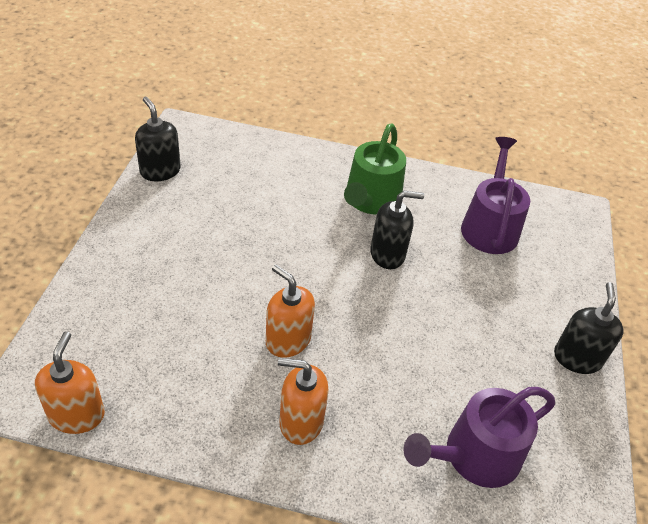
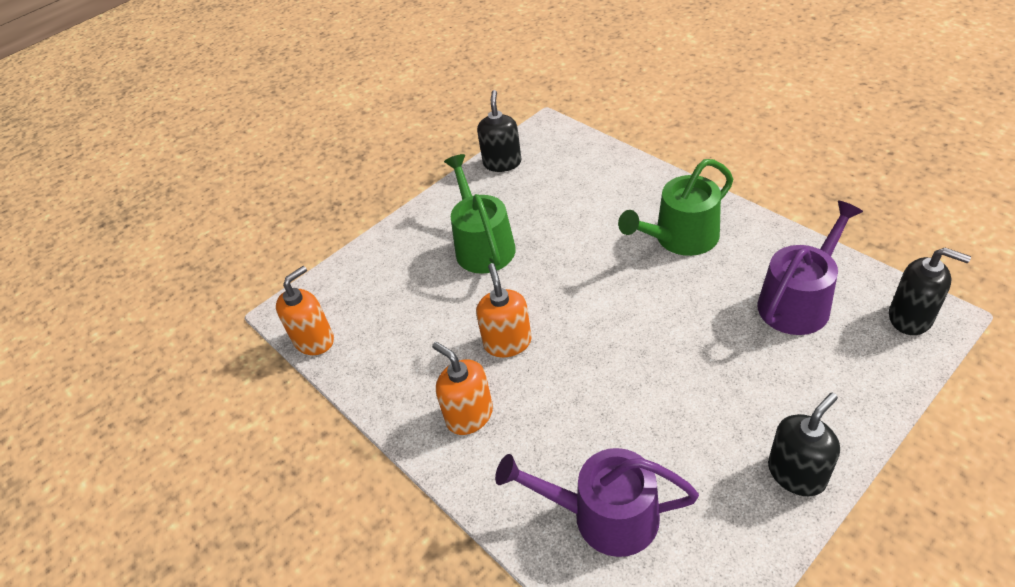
camera: 45 degrees right, 0 degrees up
(197, 256) = (482, 245): none -> green watering can
(387, 254) = (659, 296): black soap dispenser -> black soap dispenser (910, 317)

